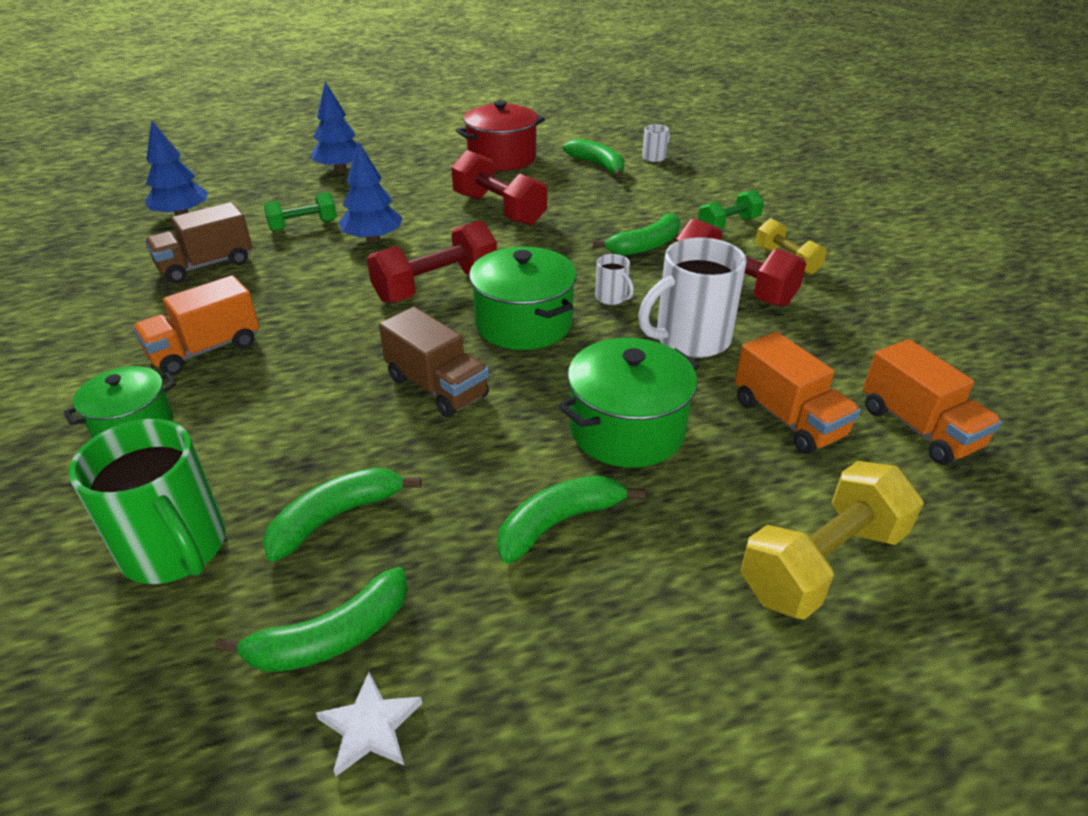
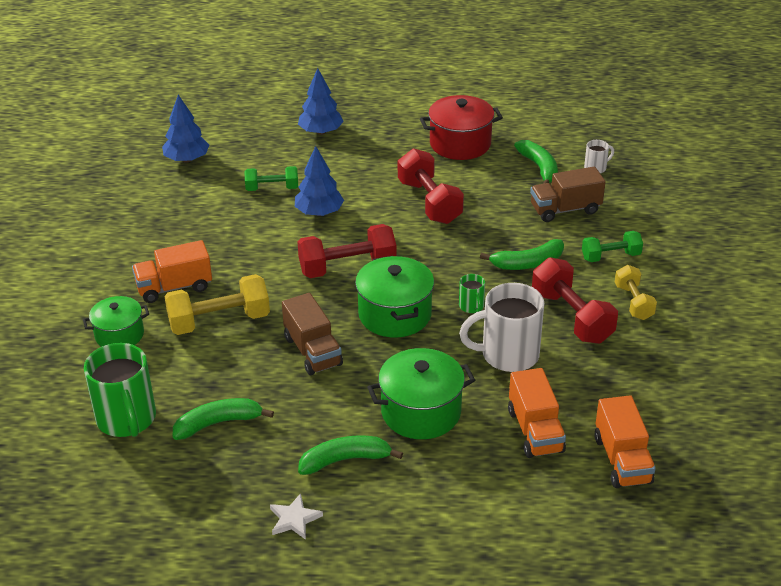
camera: 20 degrees right, 0 degrees up
(206, 265) = (192, 213): brown truck -> brown truck (565, 209)
(331, 637) = (194, 488): green banana -> none
(370, 727) = (198, 535): white star -> white star (294, 519)
(612, 298) = (471, 306): white mug -> green mug
(822, 563) = (488, 524): yellow dumbbell -> yellow dumbbell (219, 321)

